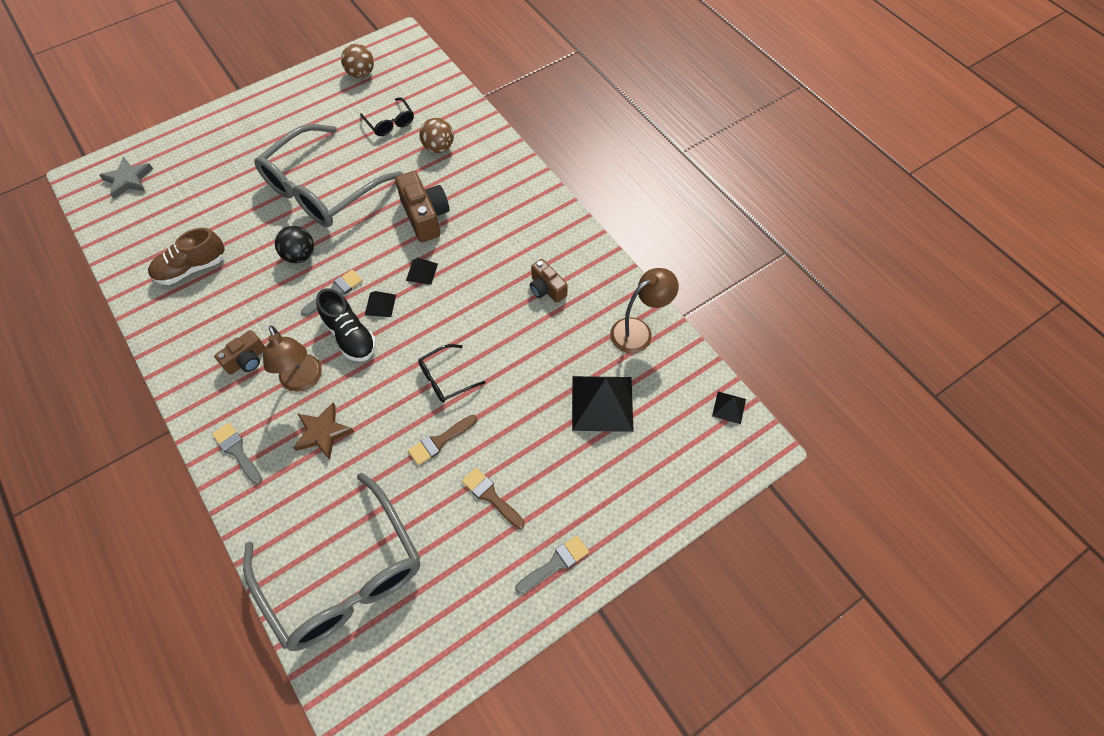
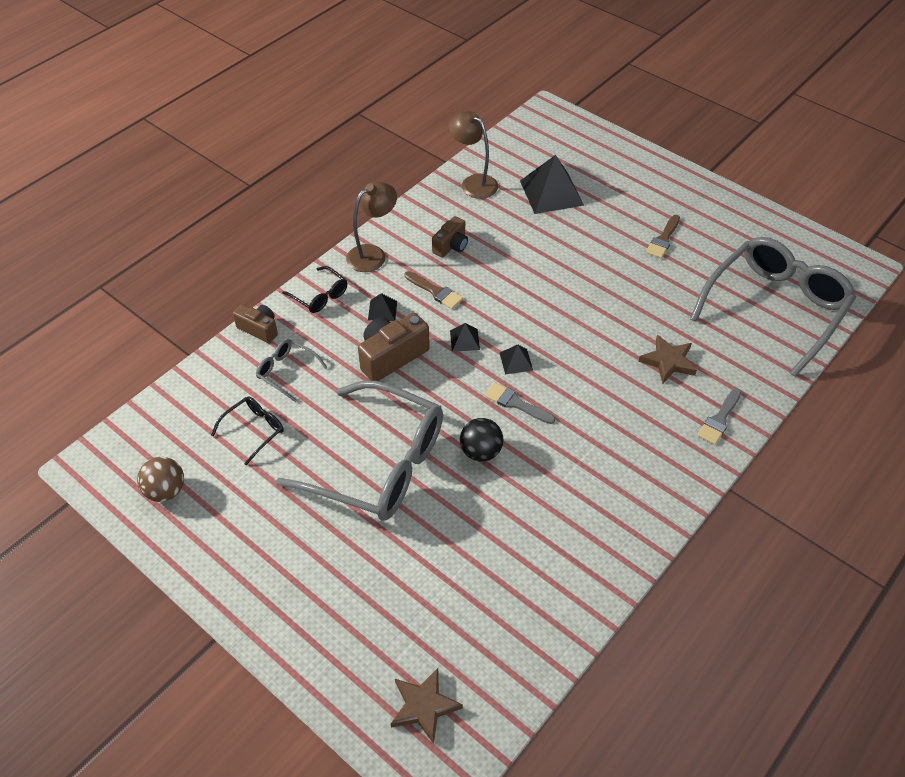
camera: 105 degrees left, 10 degrees down
(128, 180) = (424, 706): grey star -> brown star
(191, 268) = (537, 554): brown shoe -> none
(247, 360) = (626, 450): brown camera -> brown camera (259, 329)
(303, 381) = (625, 394): brown lamp -> brown lamp (373, 254)
(350, 336) = (561, 374): black shoe -> none
(438, 147) = (287, 372): brown ball -> grey glasses
(440, 441) = (634, 280): brown brush -> brown brush (435, 291)
(445, 379) = (574, 292): black glasses -> black glasses (320, 296)
(555, 563) = (693, 195): grey brush -> none
(729, 407) = (523, 127): black pyramid -> black pyramid (382, 310)

